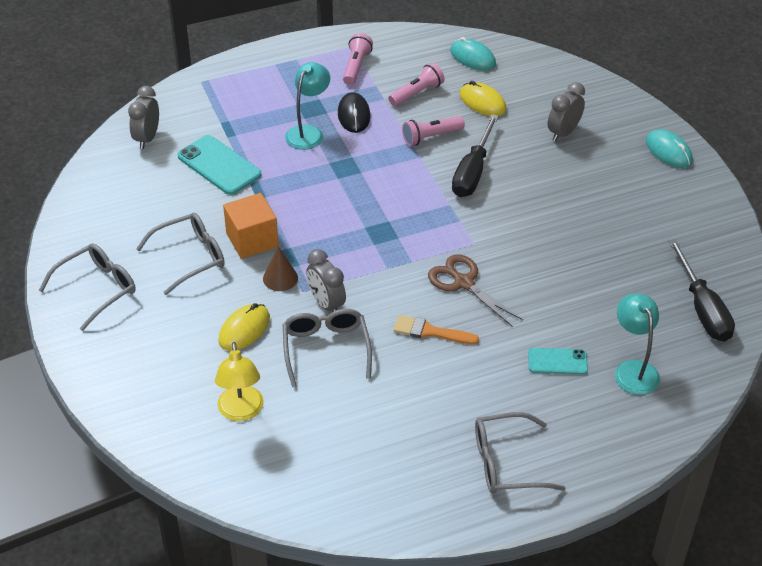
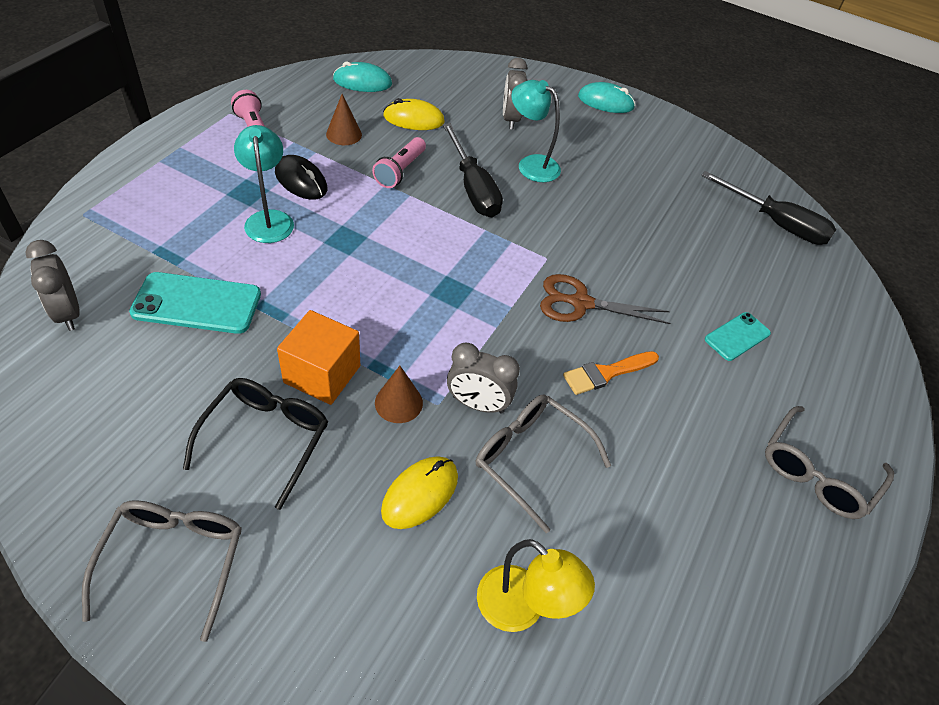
camera: 45 degrees left, 5 degrees up
(190, 257) = (266, 439): grey glasses -> black glasses
(244, 329) = (420, 494): yellow mouse -> yellow mouse turned 45 degrees clockwise
(417, 93) = (344, 134): pink flashlight -> brown cone
(633, 370) = (796, 308): turquoise lamp -> turquoise lamp (531, 164)

